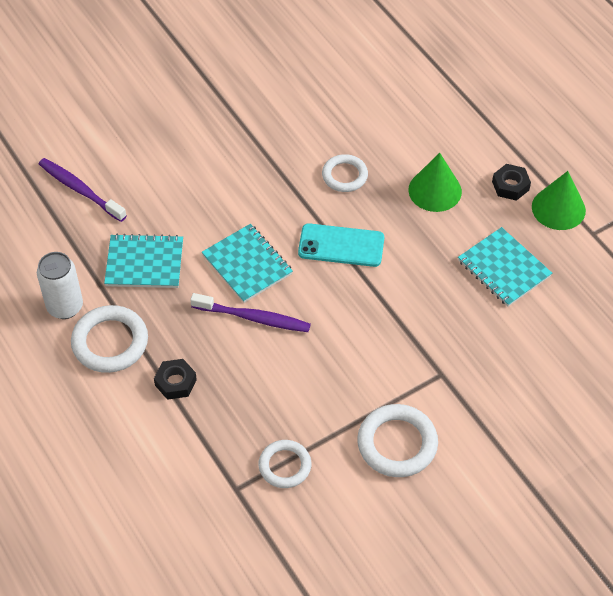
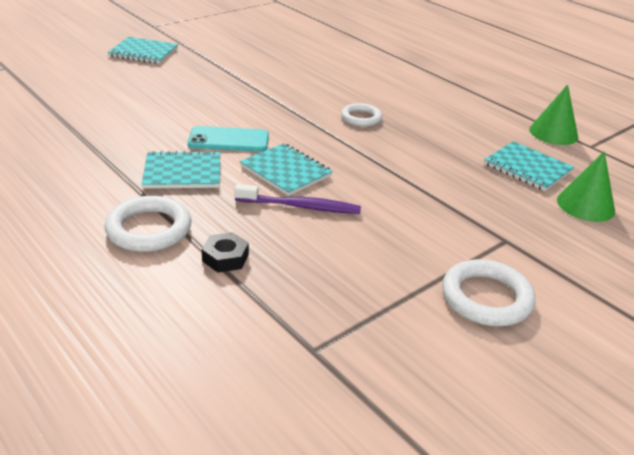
camera: 10 degrees left, 20 degrees down
(65, 307) = (98, 204): white can -> none
(80, 190) = (116, 129): purple toothbrush -> none
(111, 39) = (143, 52): none -> turquoise notebook
(285, 466) = (367, 324): white ring -> none
(341, 245) = (372, 157): turquoise phone -> turquoise phone (229, 140)
(435, 190) = (443, 125): green cone -> green cone (585, 205)
(510, 186) = (506, 121): black nut -> none

